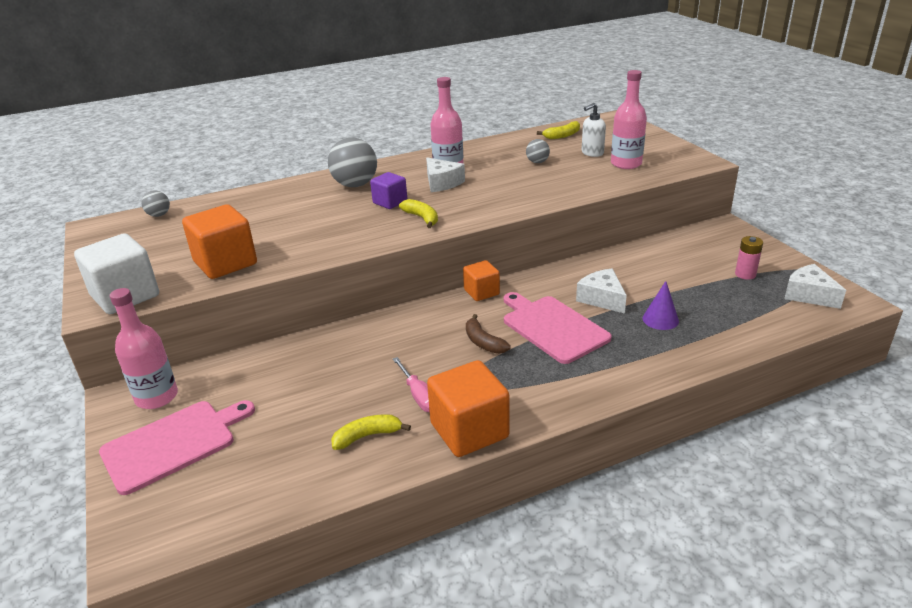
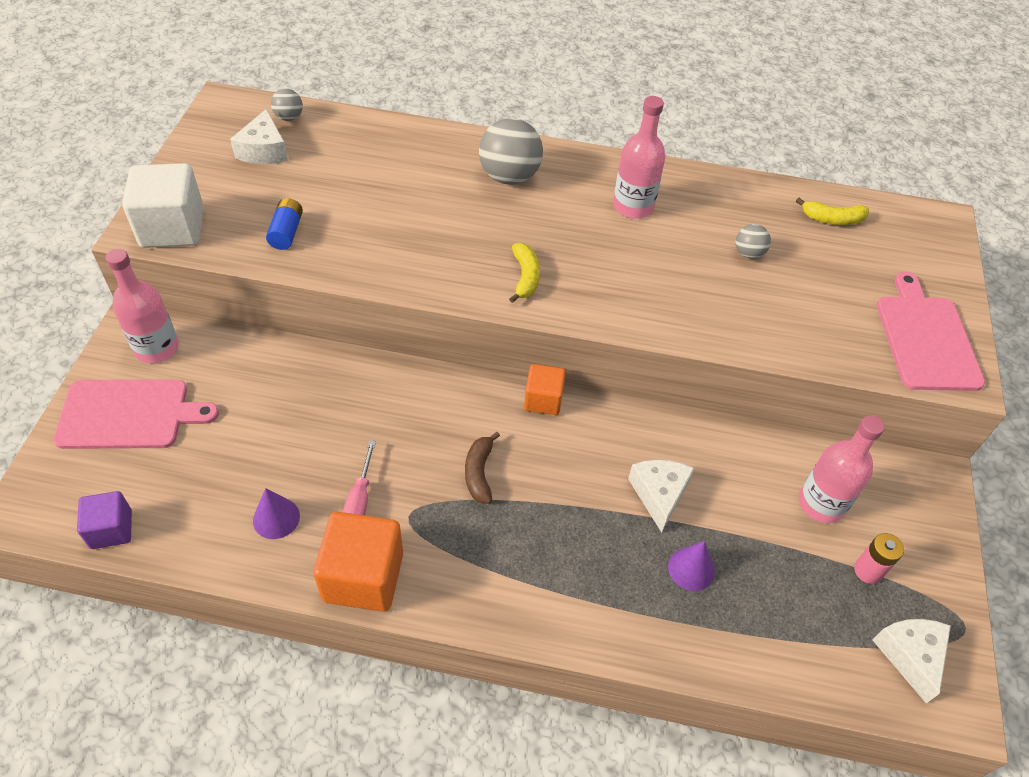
camera: 30 degrees right, 20 degrees up
(225, 263) = (286, 232): orange cube -> blue battery
(367, 436) = (276, 518): yellow banana -> purple cone
(390, 202) = (517, 229): purple cube -> purple cube (111, 529)
(442, 183) = (602, 228): white cheese -> white cheese (264, 150)
(552, 327) = (566, 500): pink cutting board -> pink cutting board (926, 339)
(592, 153) = (834, 275): white soap dispenser -> none
(626, 164) = (855, 321): pink bottle -> pink bottle (821, 503)

